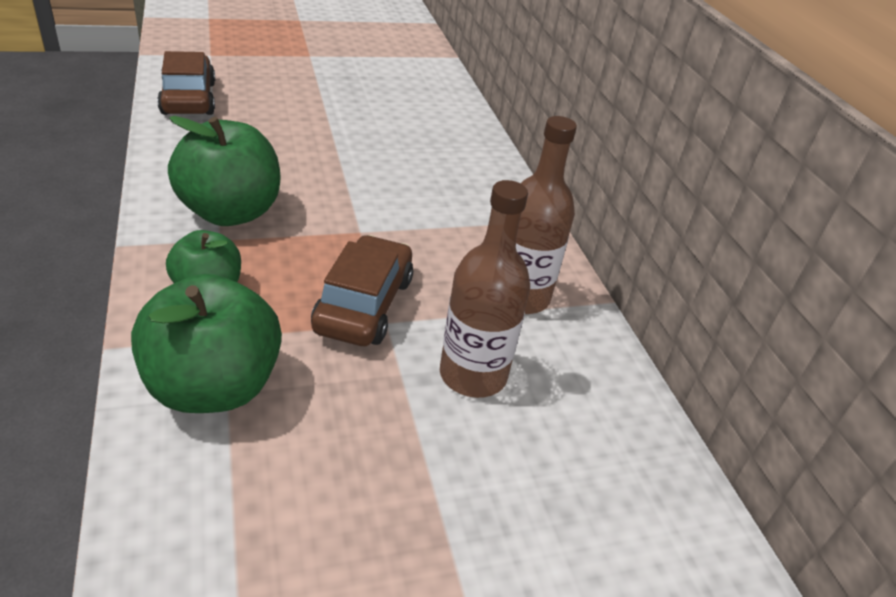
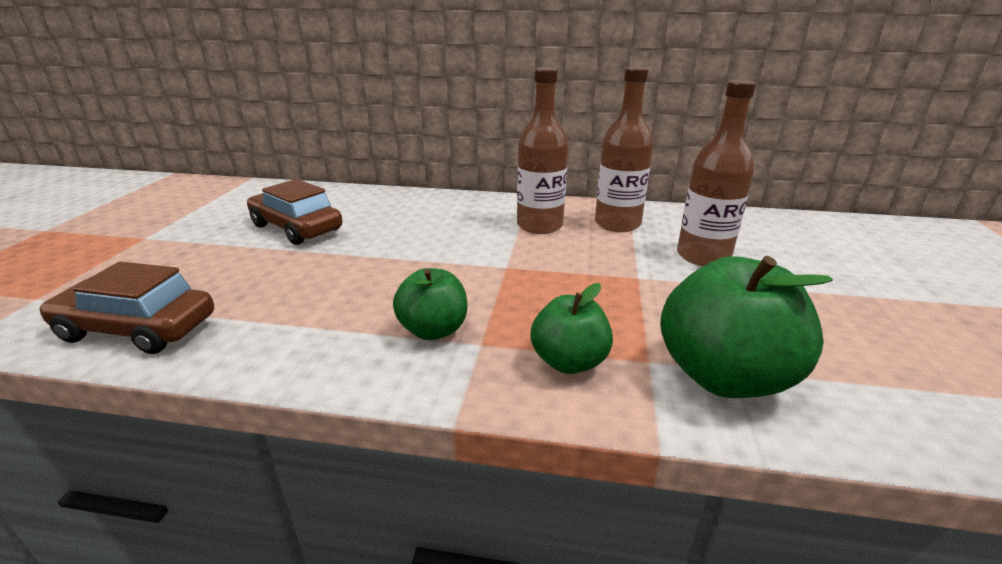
camera: 60 degrees left, 10 degrees down
(230, 212) = (433, 330): green apple -> green apple, size x0.59
(363, 304) = (613, 282): brown car -> brown car (296, 228)
(471, 239) = (539, 225): none -> brown bottle

